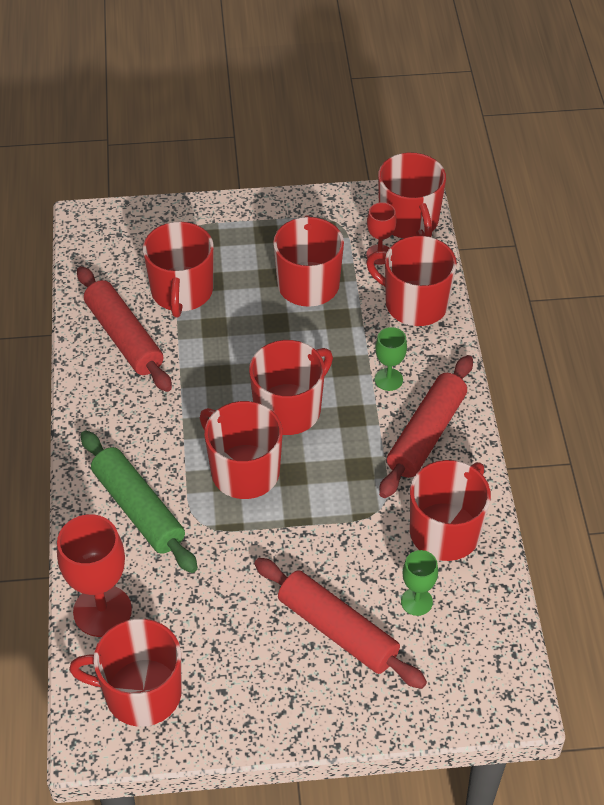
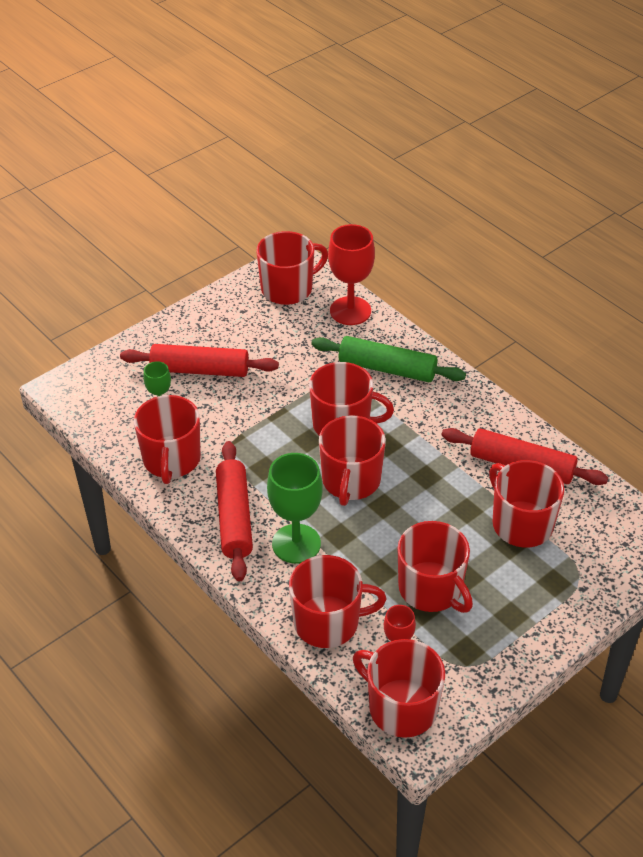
camera: 145 degrees right, 5 degrees down
(388, 379) = (296, 544): green goblet -> green goblet, size x1.82

